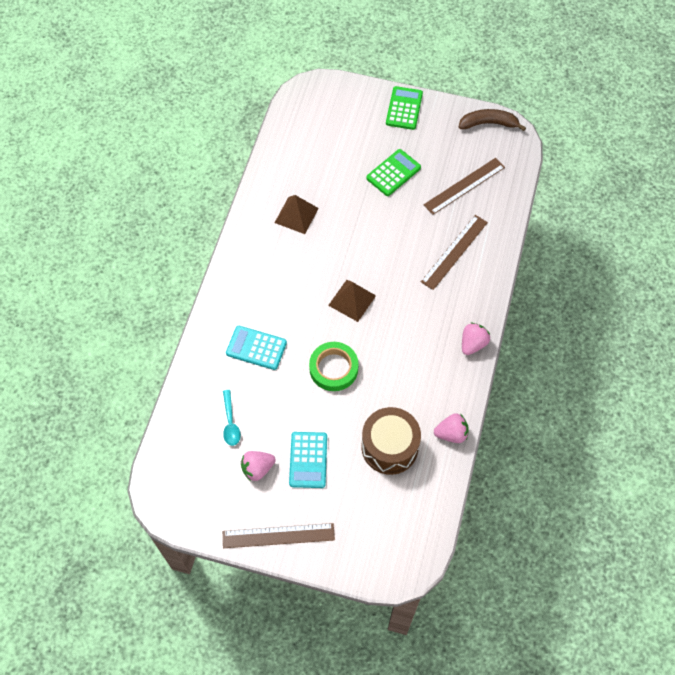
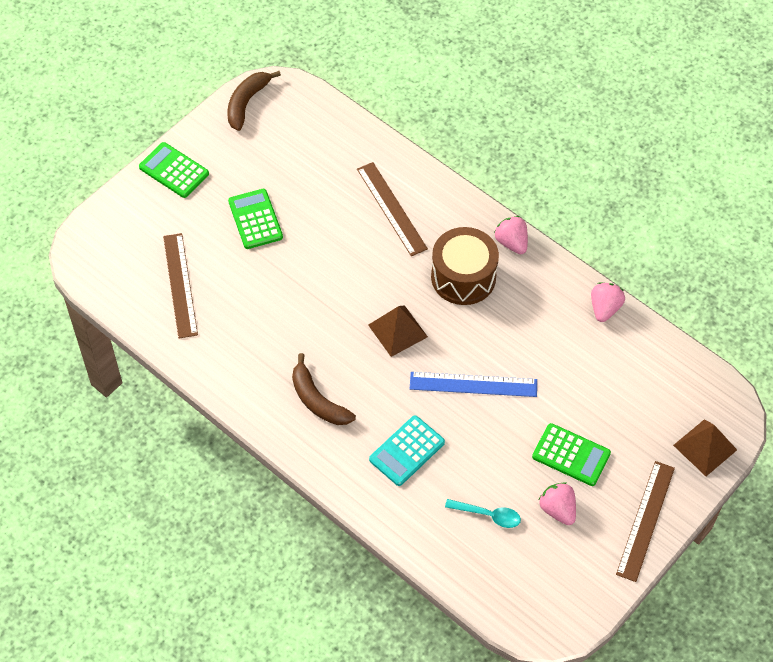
camera: 65 degrees left, 5 degrees down
(257, 468) = (557, 509): pink strawberry -> pink strawberry turned 150 degrees clockwise
(268, 275) = (317, 400): none -> brown banana
(296, 215) = (253, 339): brown pyramid -> brown pyramid (705, 447)
(308, 460) = (571, 455): turquoise calculator -> green calculator
(333, 368) = (473, 384): green tape -> blue ruler
(389, 447) = (592, 371): brown drum -> brown drum (463, 277)
(464, 186) = (314, 161): brown ruler -> brown ruler (180, 285)

